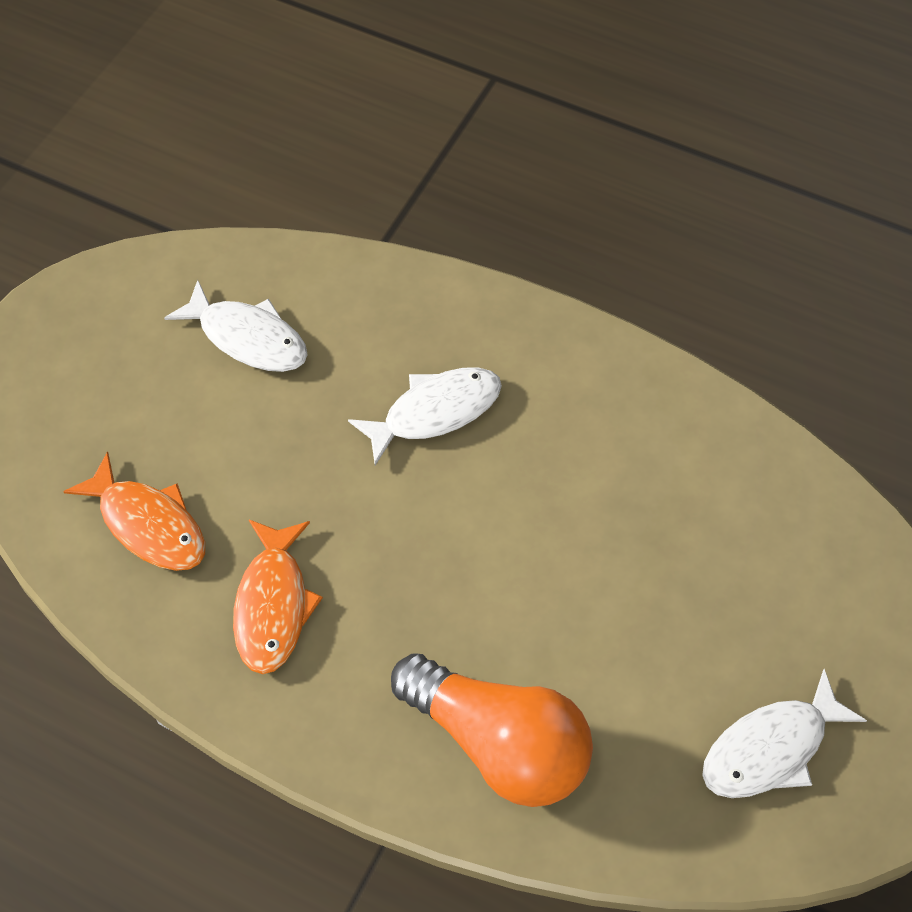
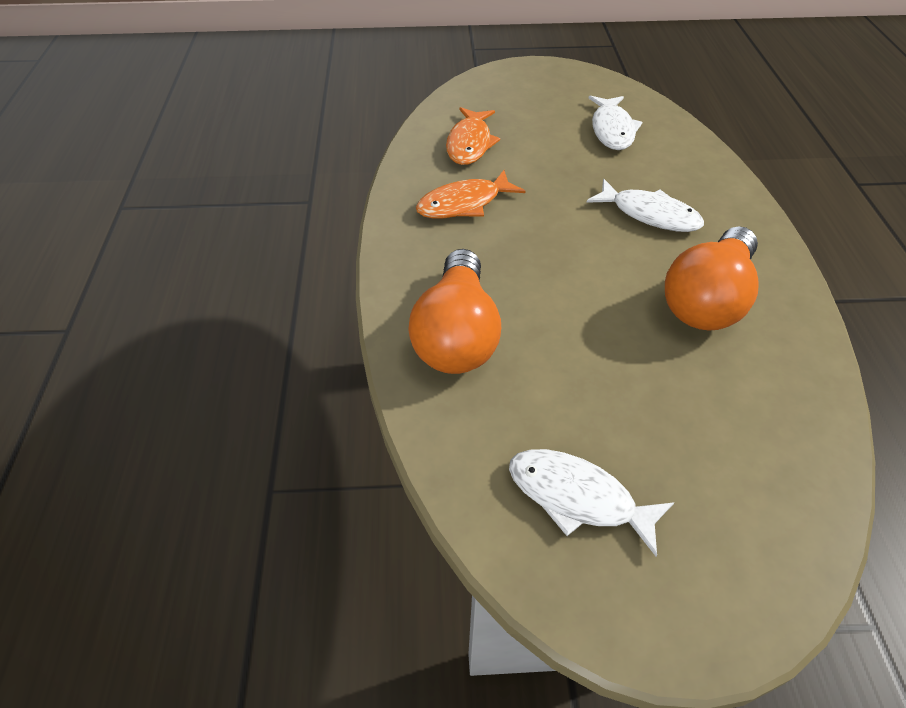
camera: 60 degrees right, 10 degrees down
(599, 454) = (707, 299): none -> orange light bulb

